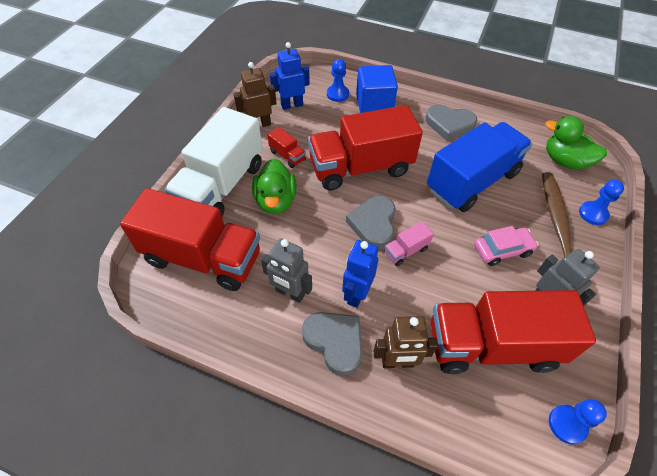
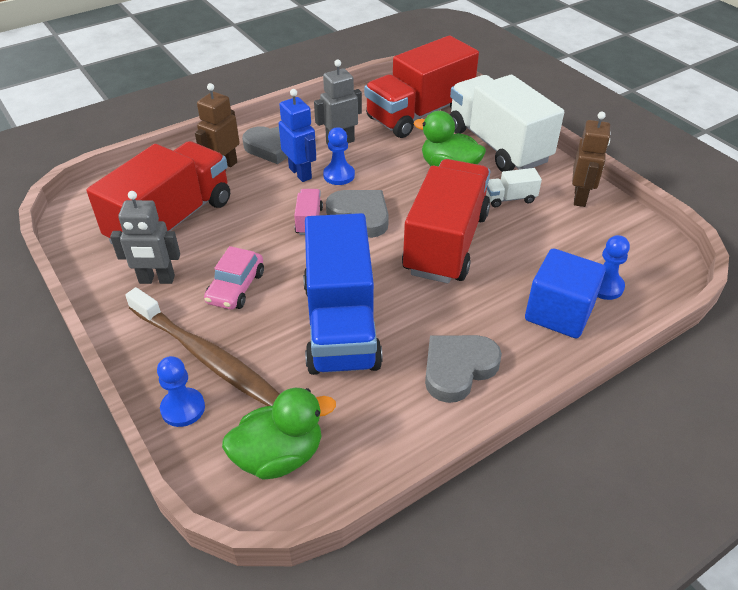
camera: 125 degrees right, 10 degrees down
(287, 155) = (510, 198): red truck -> white truck
(292, 105) = (604, 235): blue robot -> none
(567, 424) = (77, 223): blue pawn -> blue pawn (339, 175)

